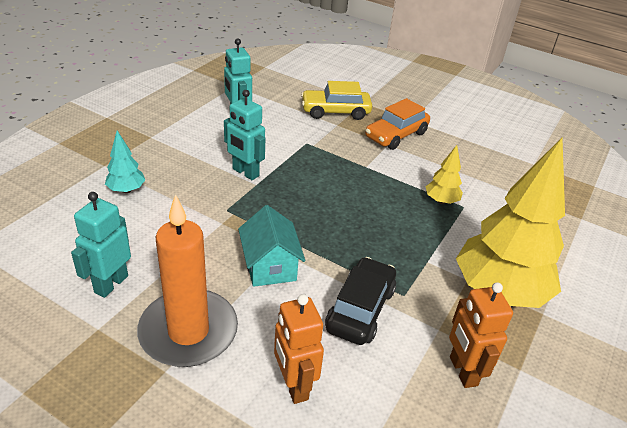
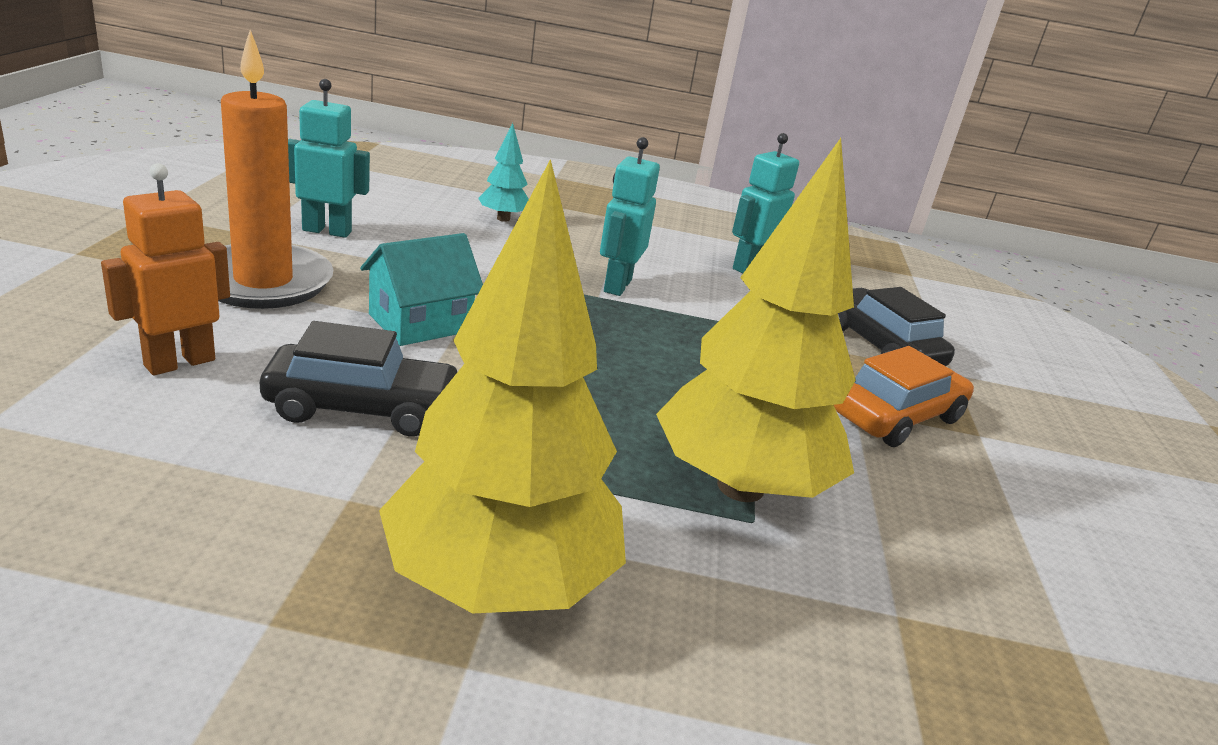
camera: 65 degrees right, 10 degrees down
(335, 111) = (879, 346): yellow car -> black car
(396, 135) = (897, 417): orange car -> orange car turned 120 degrees clockwise
(441, 201) = (740, 486): yellow tree -> yellow tree, size x2.29
(462, 371) = (244, 534): orange robot -> none

